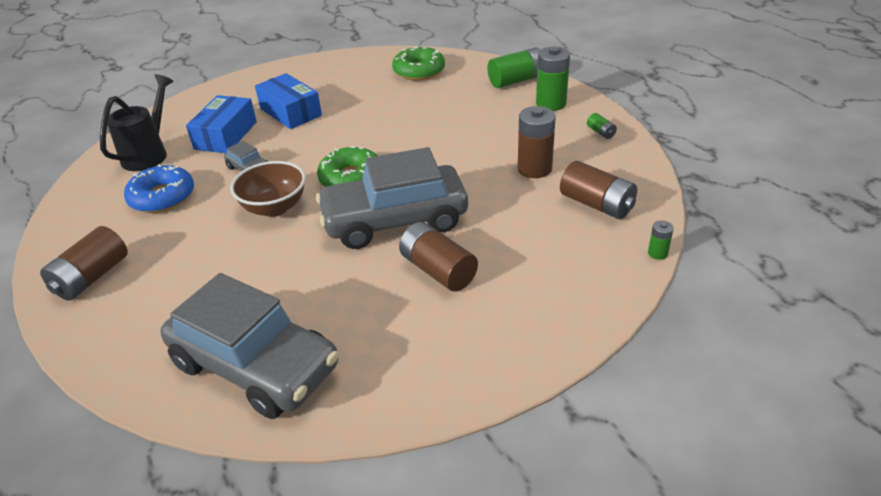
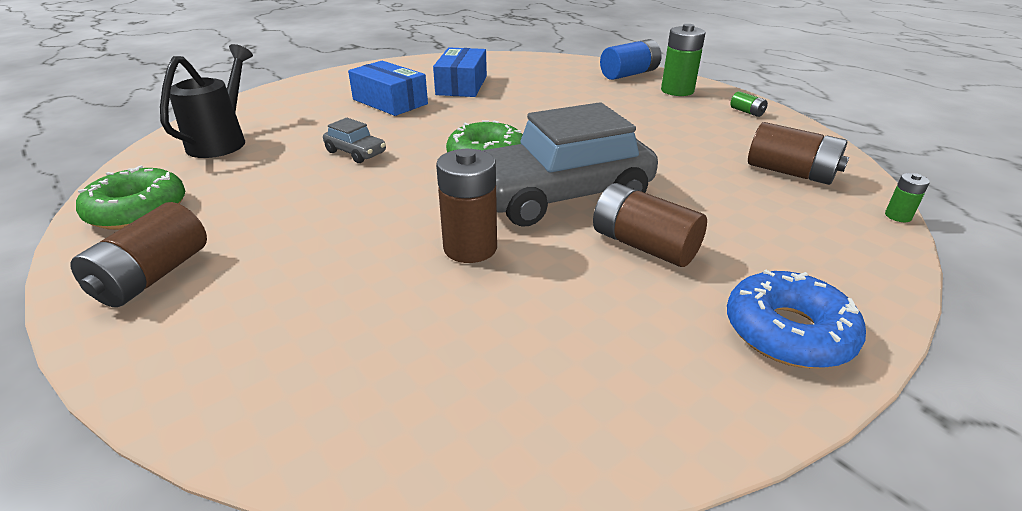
camera: 10 degrees left, 5 degrees down
(162, 197) = (246, 182): blue donut -> blue donut (788, 332)
(226, 135) = (317, 123): blue box -> blue box (462, 85)
(255, 365) = (434, 381): grey car -> none
(274, 207) = (400, 188): brown bowl -> none
(419, 71) = (521, 68): green donut -> green donut (138, 210)
(516, 80) = (629, 74): green battery -> blue battery
(534, 169) = (697, 143): brown battery -> brown battery (470, 248)

